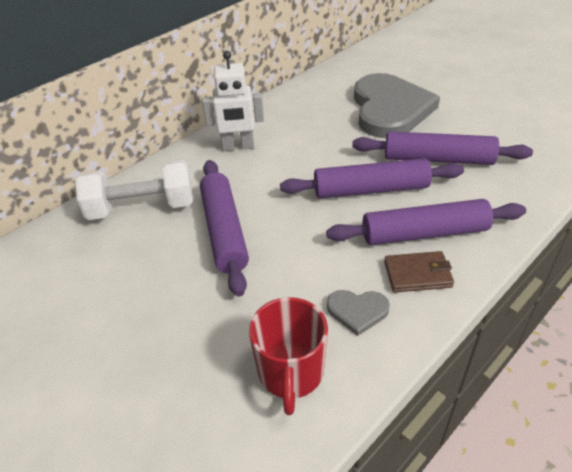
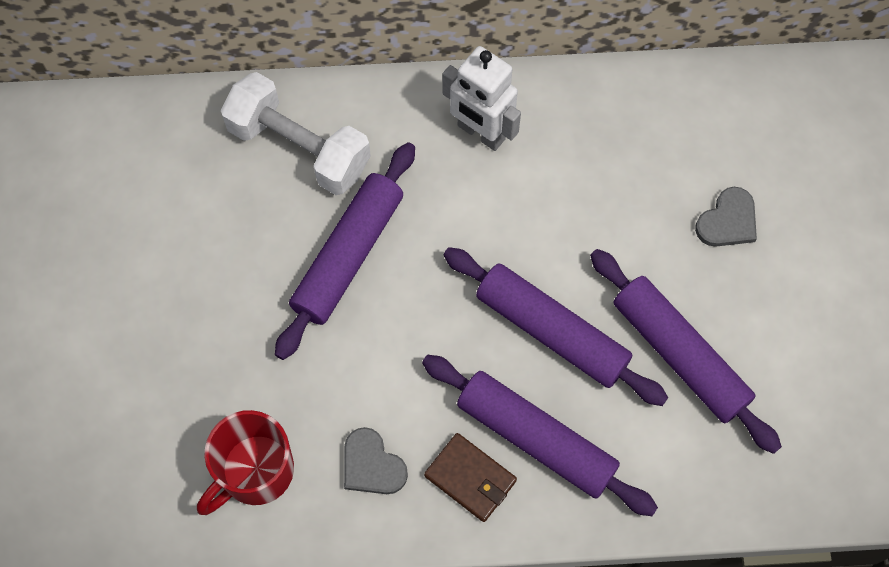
camera: 40 degrees right, 25 degrees up
(390, 109) = (728, 221): grey heart -> grey heart, size x0.42

